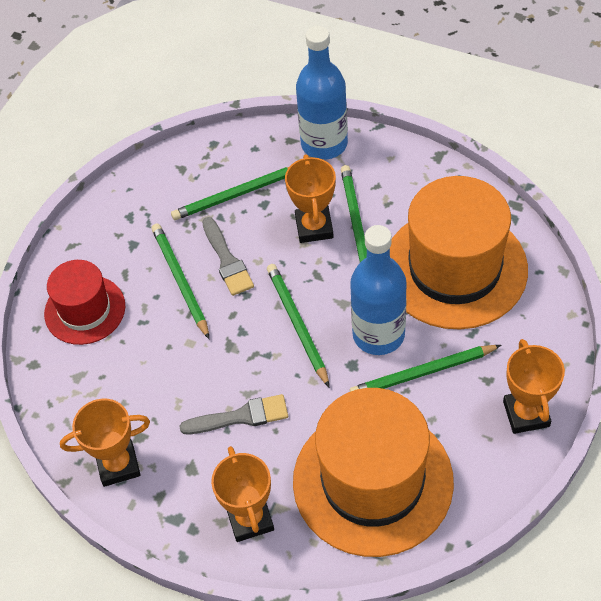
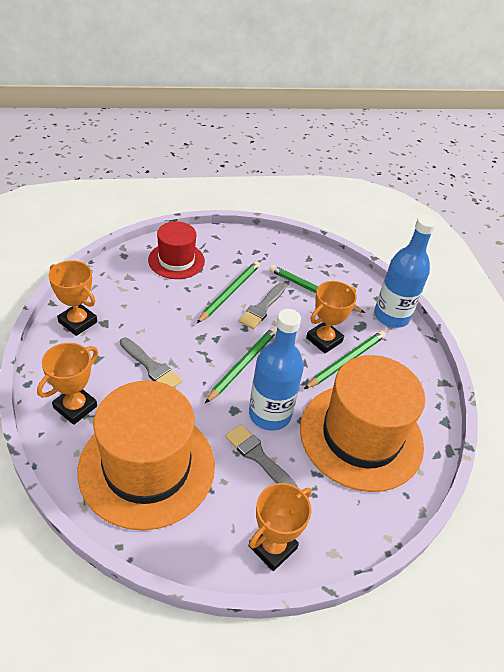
camera: 45 degrees right, 10 degrees down
(422, 373) = (258, 456): green pencil -> grey brush

